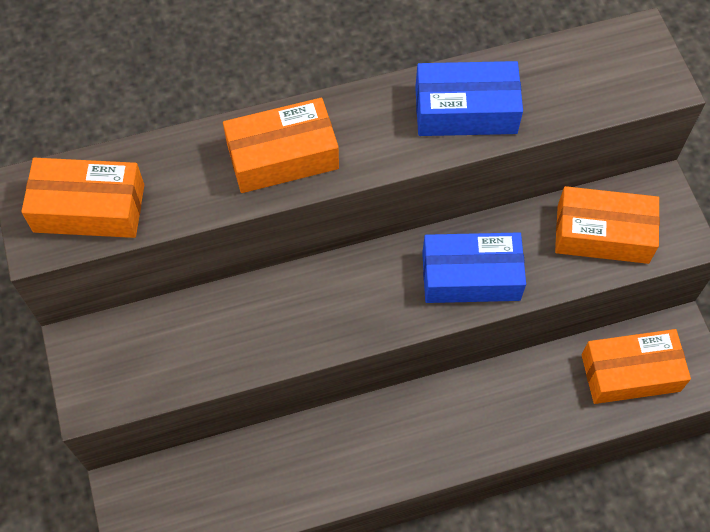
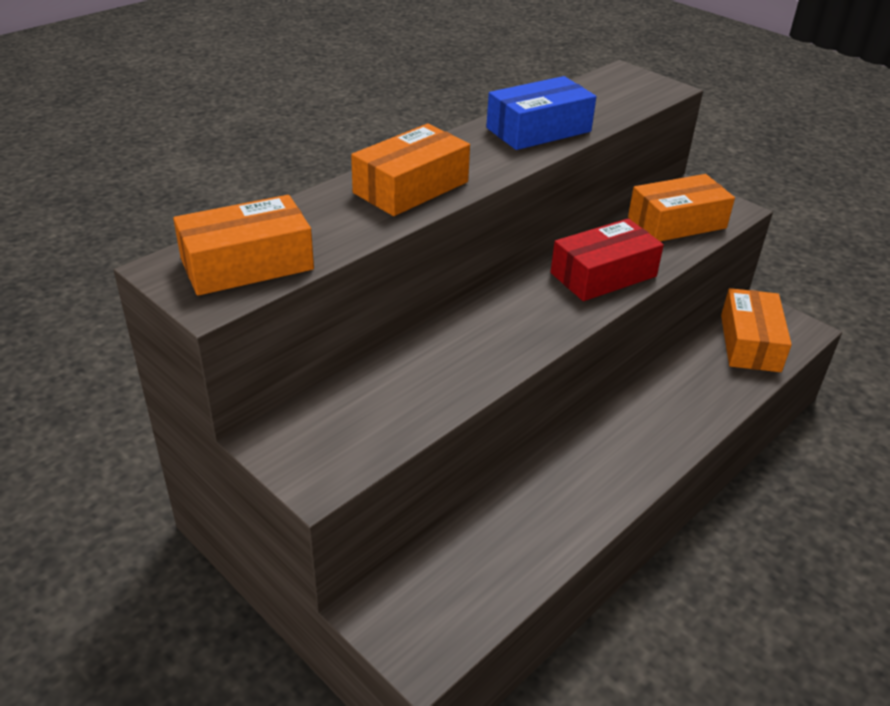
camera: 30 degrees left, 25 degrees down
(471, 276) = (603, 275): blue box -> red box
(630, 373) = (750, 343): orange box -> orange box turned 45 degrees counterclockwise

